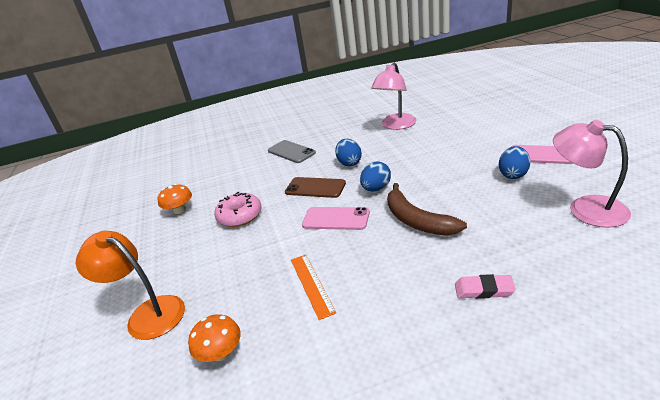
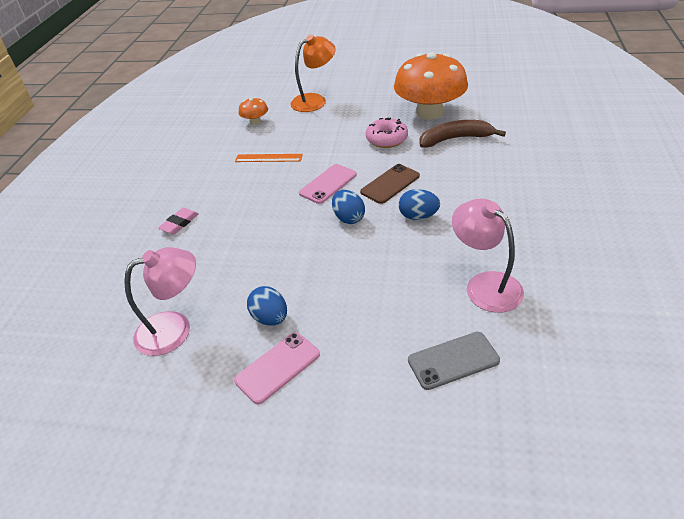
camera: 115 degrees right, 10 degrees up
(179, 210) = (429, 112): orange mushroom -> orange mushroom, size x2.34
(291, 152) = (487, 184): grey phone -> grey phone (453, 360)
(416, 220) = (277, 223): brown banana -> brown banana (455, 139)

